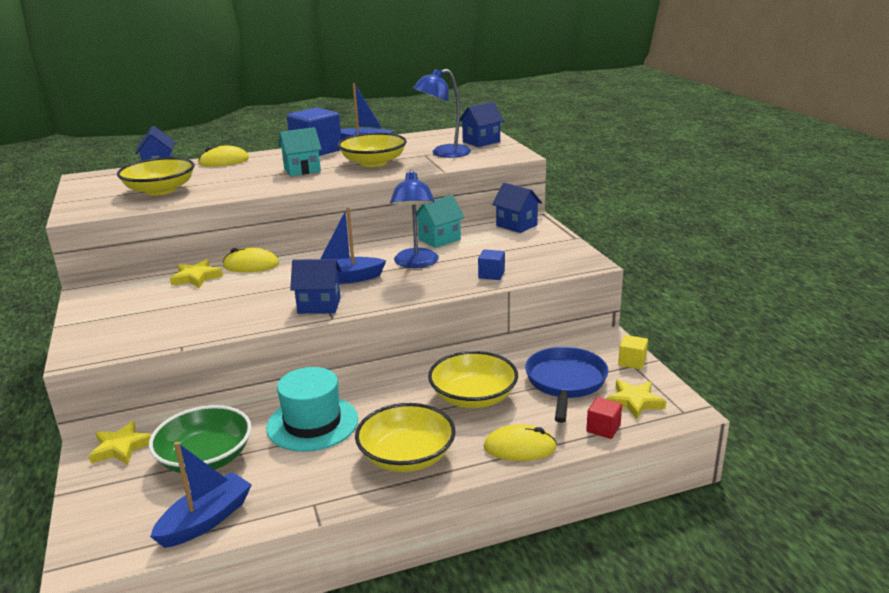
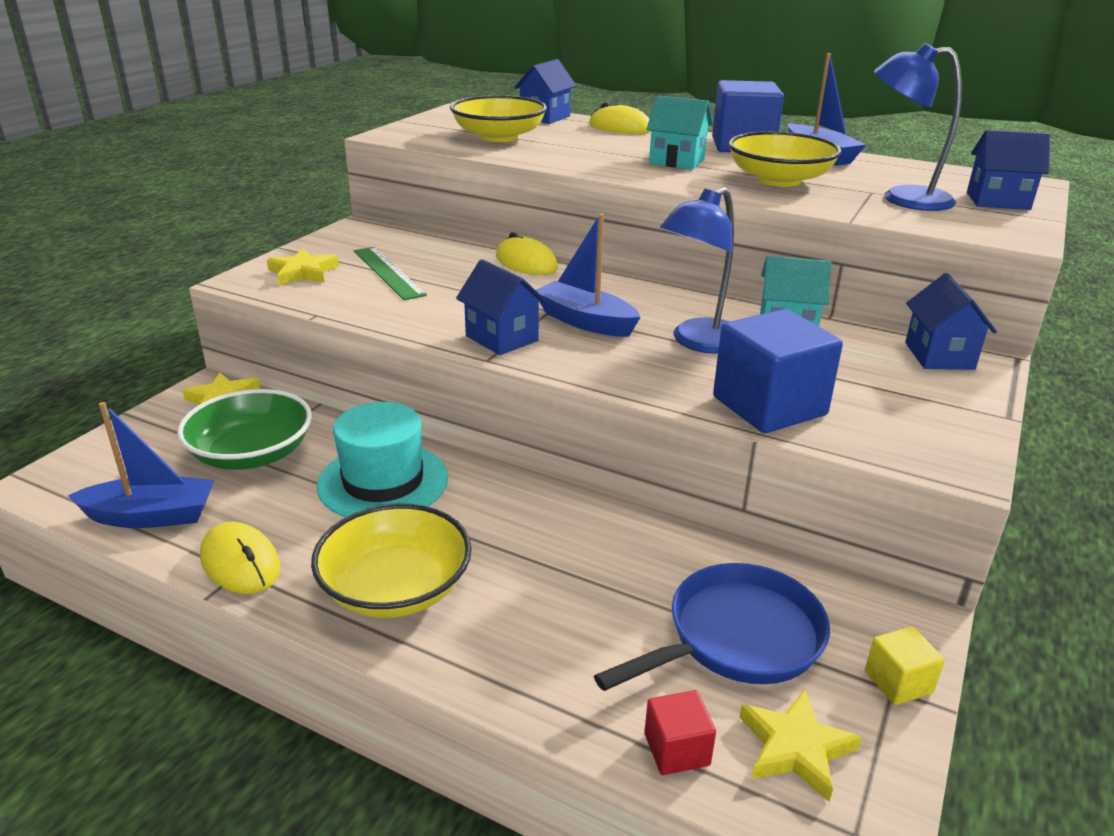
camera: 45 degrees right, 5 degrees up
(175, 306) = (388, 272): none -> green ruler
(196, 277) = (457, 253): yellow star -> yellow star (303, 272)
(473, 397) = (584, 570): yellow bowl -> none
(491, 275) = (769, 406): blue cube -> blue cube, size x2.07
(520, 447) = (525, 681): yellow mouse -> yellow mouse (240, 562)

